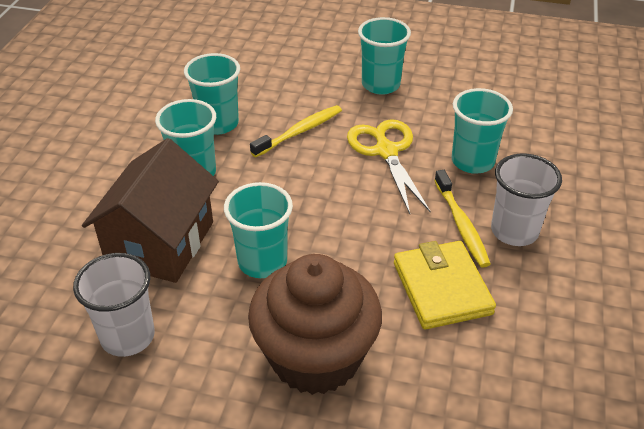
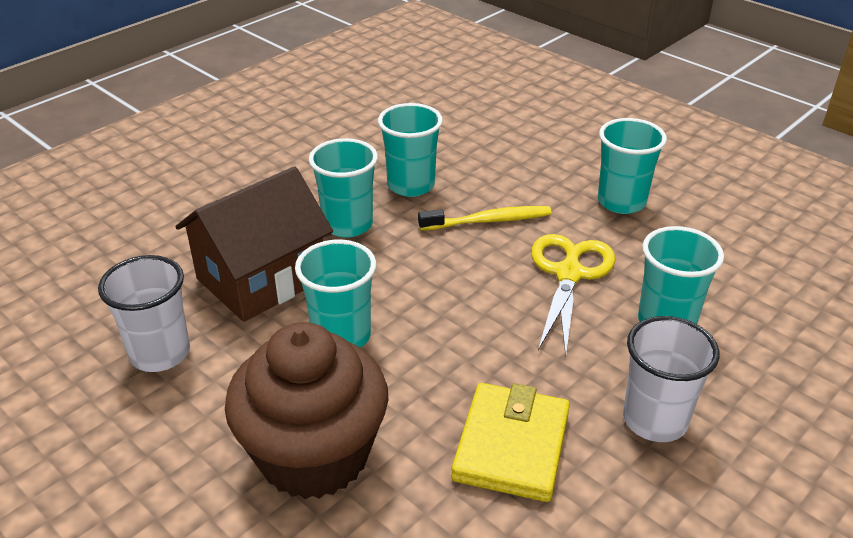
camera: 30 degrees right, 5 degrees down
(461, 224) = (593, 386): yellow toothbrush -> none

